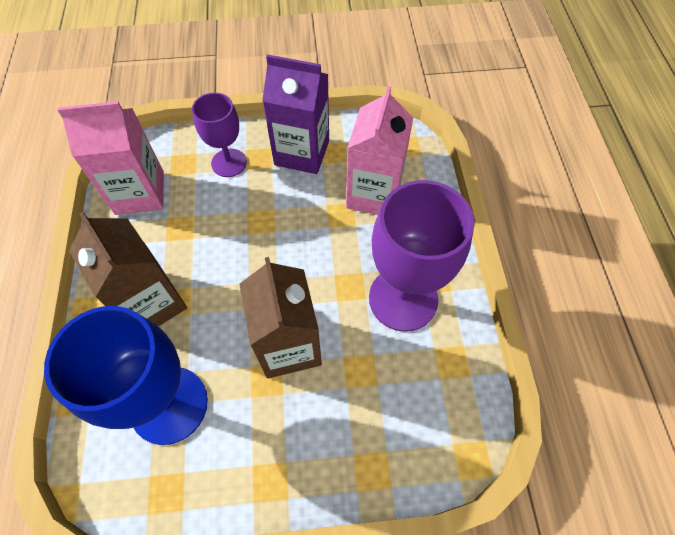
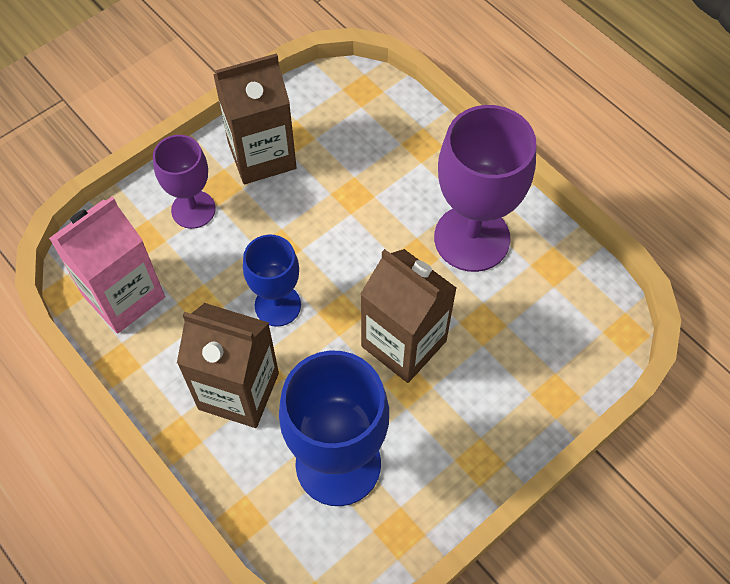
camera: 35 degrees left, 0 degrees up
(227, 260) = (277, 305): none -> blue goblet
(302, 153) = (262, 155): purple carton -> brown carton
(374, 194) = (368, 156): pink carton -> none

